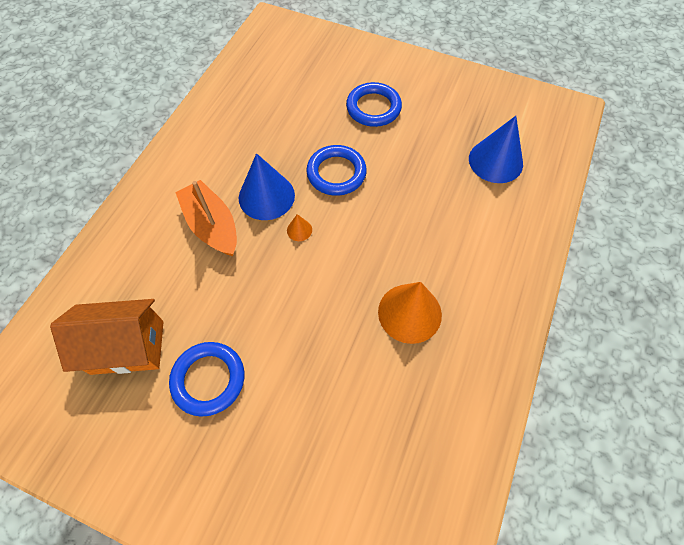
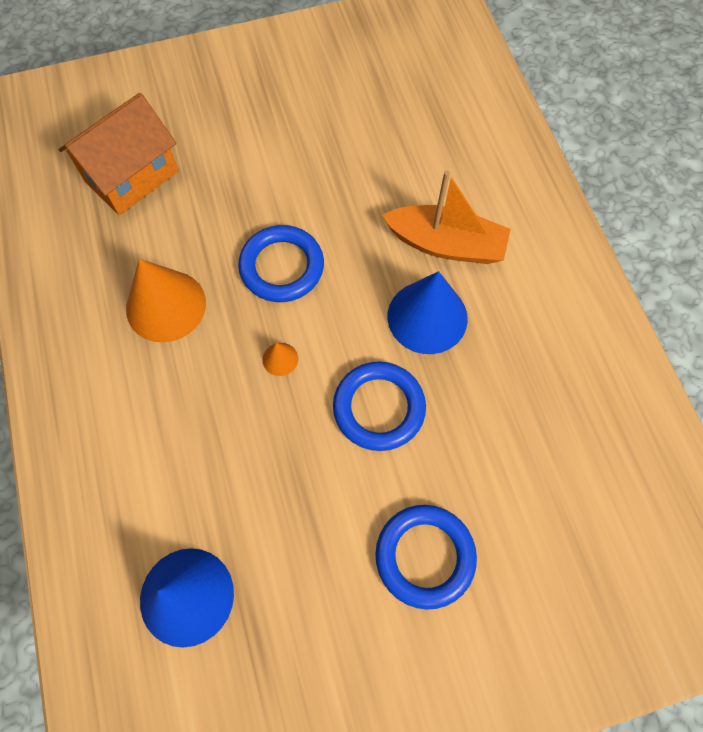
camera: 140 degrees right, 5 degrees up
(127, 347) = (395, 104): orange house -> orange house (132, 176)
(208, 379) = (303, 129): blue ring -> blue ring (282, 267)
(299, 230) = (353, 306): orange cone -> orange cone (280, 359)

